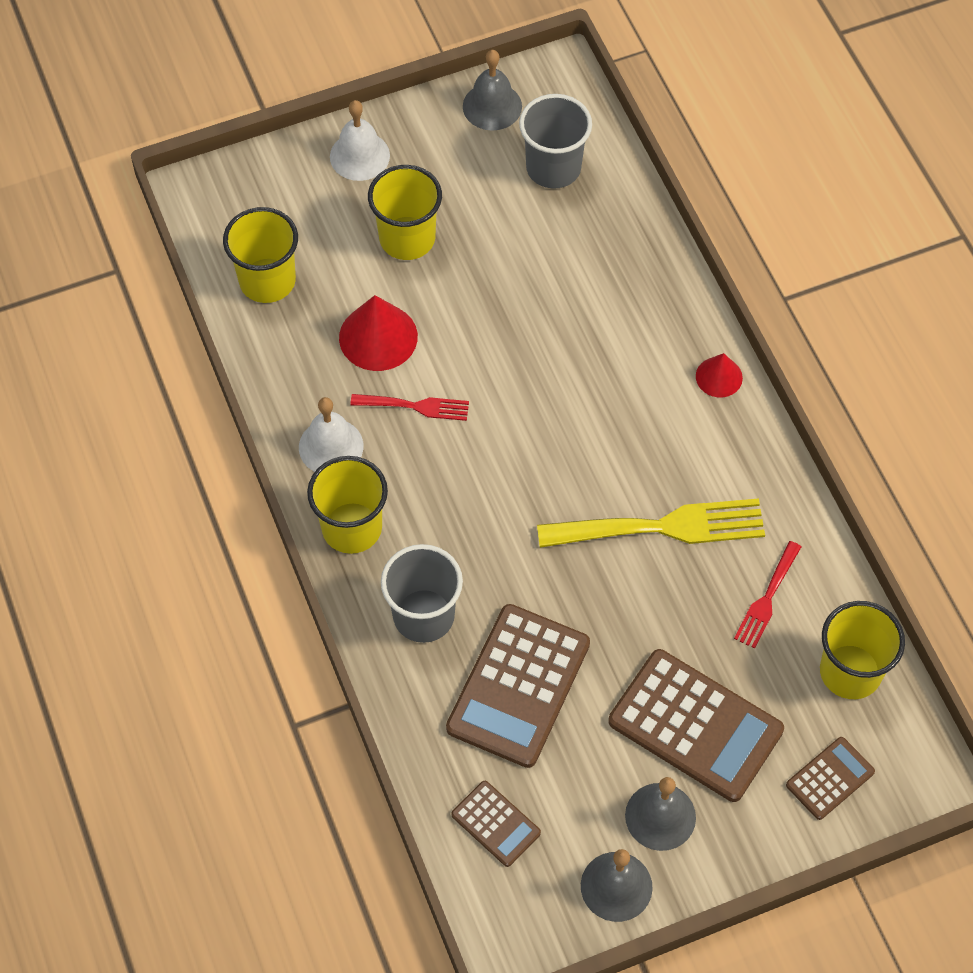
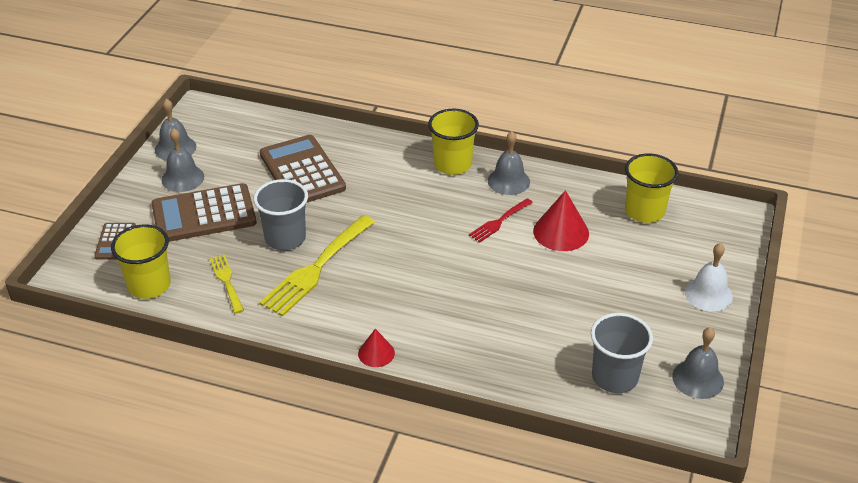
camera: 130 degrees right, 20 degrees down
(331, 446) = (508, 181): white bell -> grey bell
(407, 238) = (621, 280): yellow cup -> none
(423, 616) = (376, 162): grey cup -> grey cup (285, 238)
(496, 824) = (251, 131): brown calculator -> none
(767, 599) = (226, 281): red fork -> yellow fork

